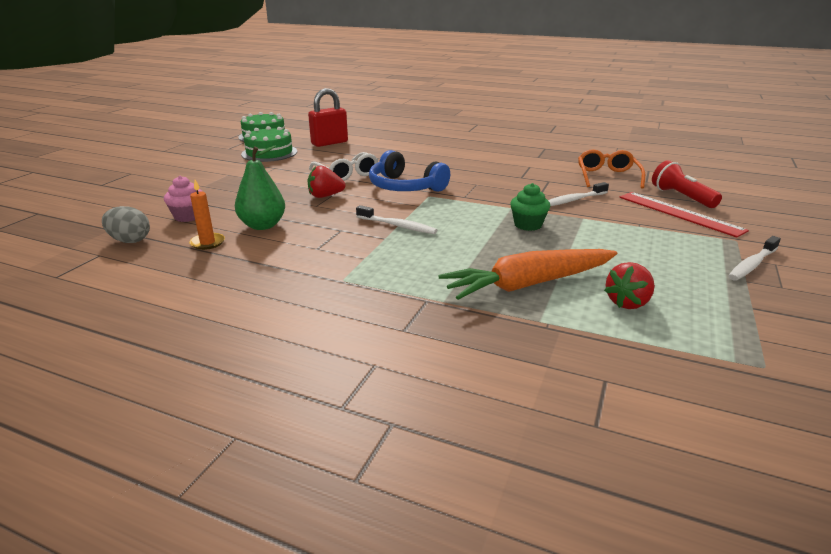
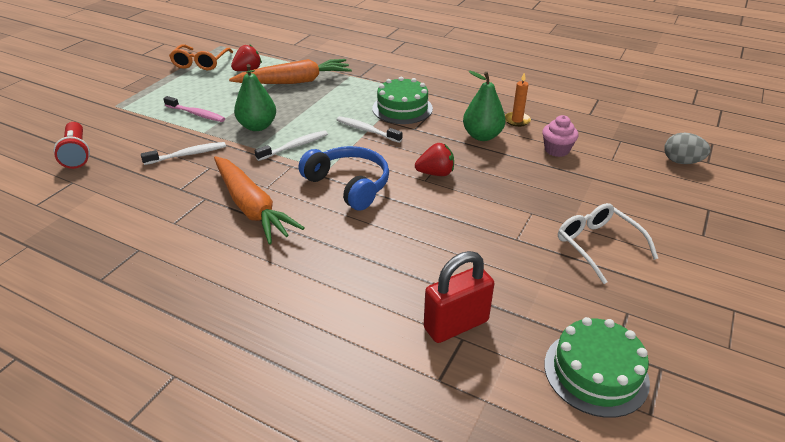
camera: 175 degrees left, 10 degrees up
(130, 240) = (581, 125): grey egg -> grey egg (681, 162)
(269, 153) = (546, 288): green cake -> green cake (402, 108)
(347, 174) = (416, 216): white glasses -> white glasses (598, 245)
(478, 174) = (251, 207): none -> orange carrot
(528, 225) = (257, 126): green cupcake -> green pear
(607, 176) = (103, 193): orange glasses -> orange glasses (201, 63)
(617, 234) = (196, 114): none -> pink toothbrush
(679, 213) = (113, 133): red ruler -> none
(752, 264) = (139, 87): white toothbrush -> white toothbrush (295, 146)

